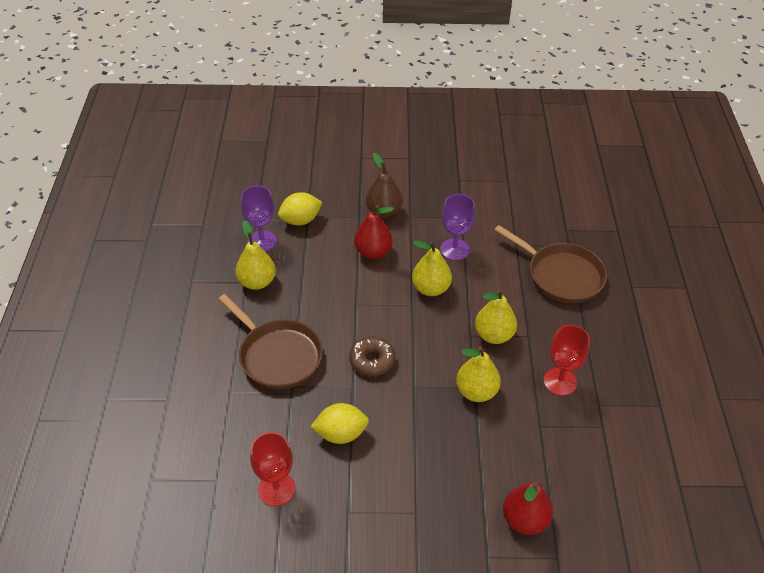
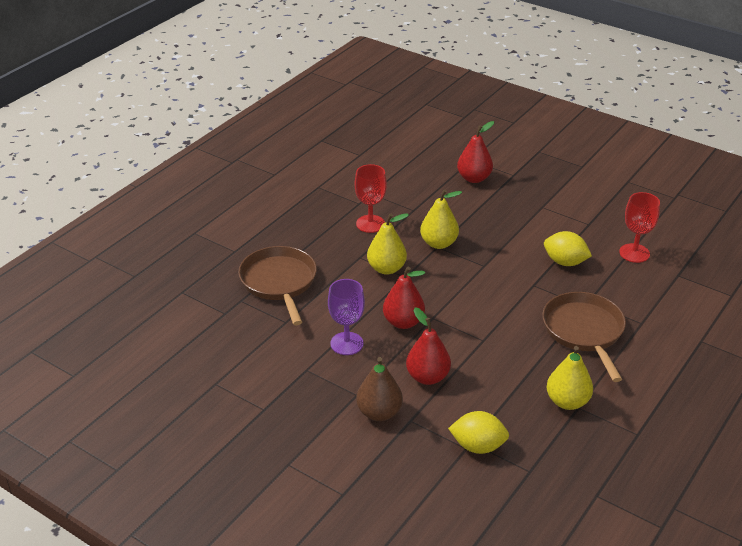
camera: 145 degrees left, 10 degrees down
(262, 241) = (537, 442): purple goblet -> none
(372, 360) = (503, 294): brown donut -> none
(430, 288) = (403, 322): yellow pear -> red pear

